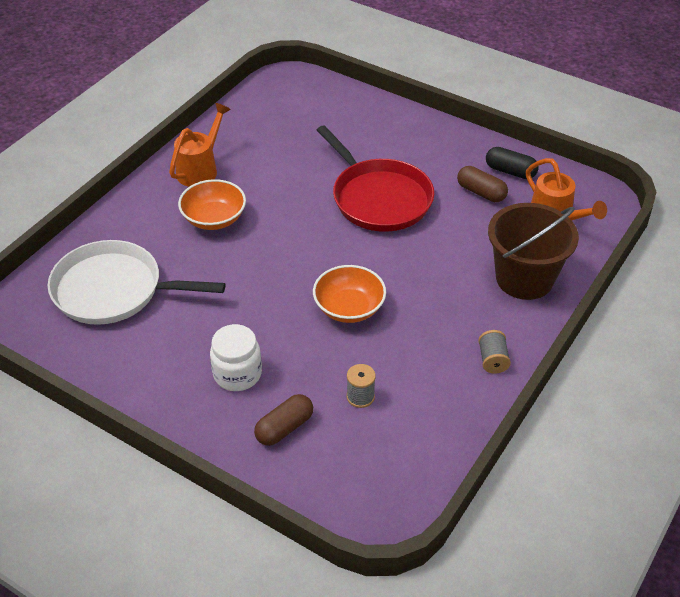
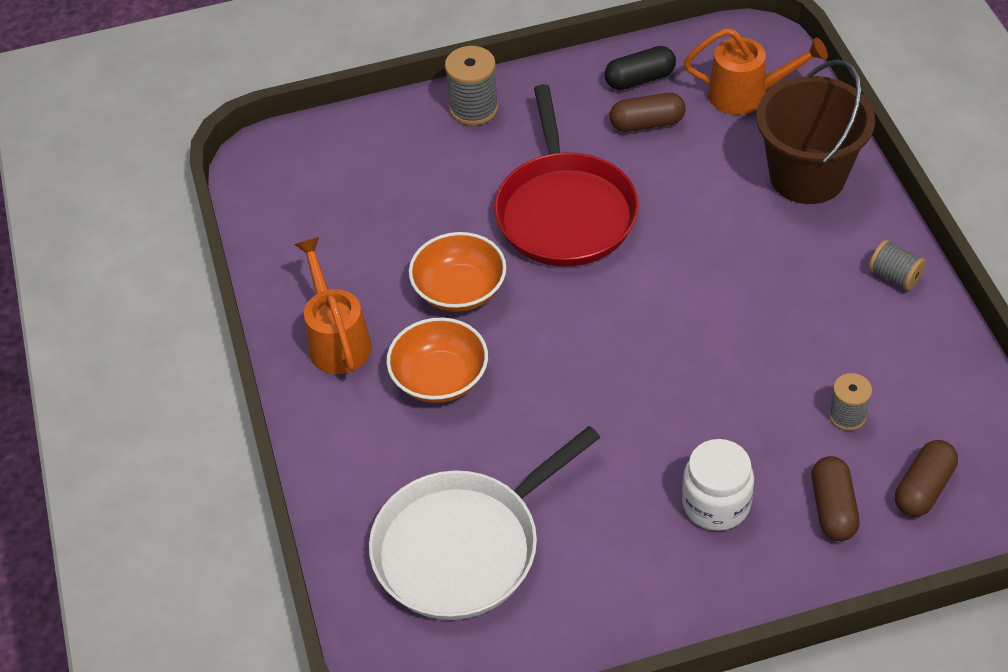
camera: 45 degrees left, 5 degrees up
(341, 463) = (923, 488): none -> brown capsule
(349, 308) = (710, 344): orange bowl -> orange bowl (459, 290)
(378, 198) = (564, 211): red pan -> red pan turned 75 degrees clockwise
(409, 125) = (474, 108): none -> grey spool

